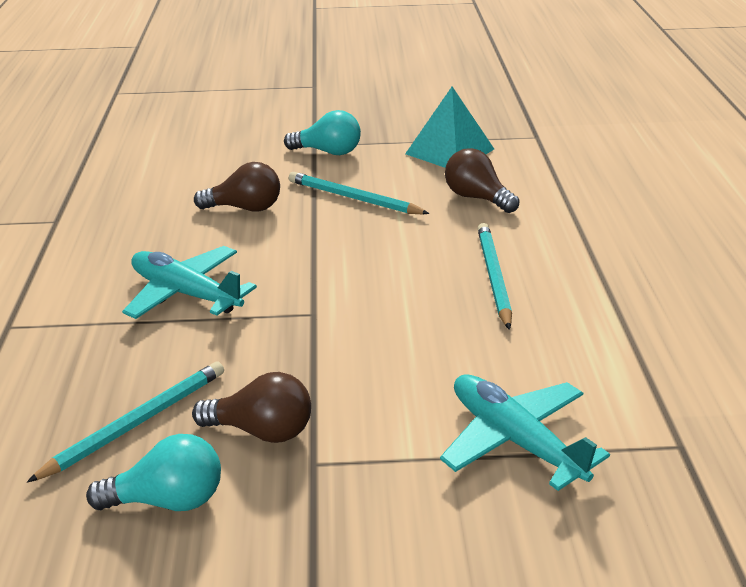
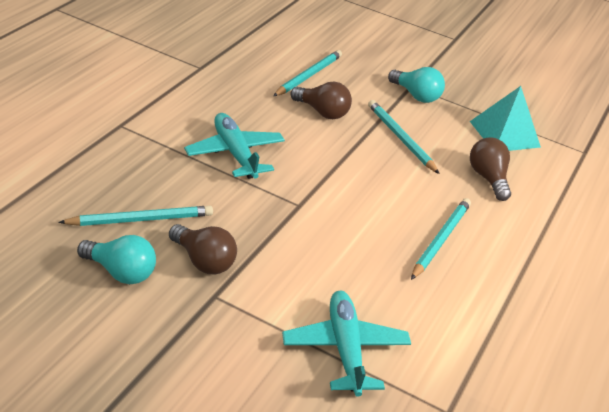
camera: 25 degrees right, 5 degrees up
(194, 179) = (308, 76): none -> turquoise pencil

